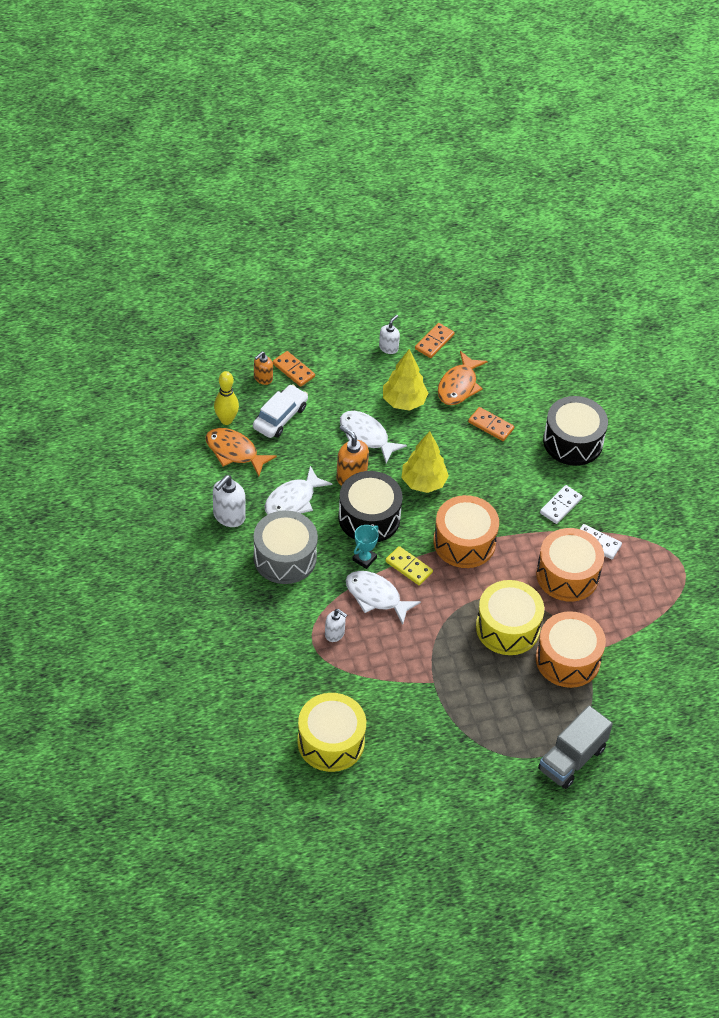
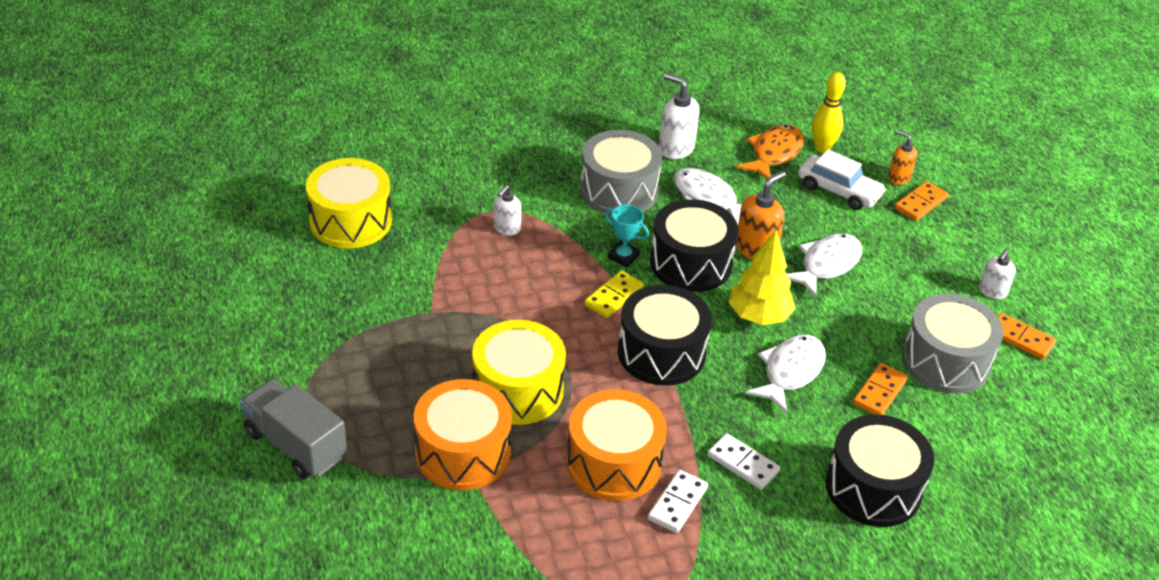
camera: 90 degrees right, 10 degrees down
(376, 597) = (564, 265): white fish -> white fish (790, 372)
(388, 347) = (992, 291): white soap dispenser -> white soap dispenser turned 90 degrees clockwise
(404, 402) = (898, 303): yellow tree -> none
(459, 386) = (945, 361): orange fish -> grey drum
(464, 542) = (661, 353): orange drum -> black drum

